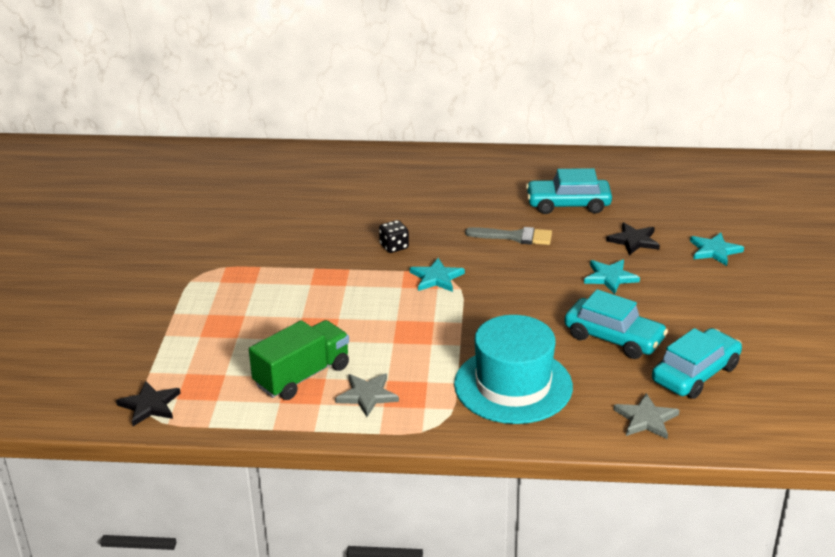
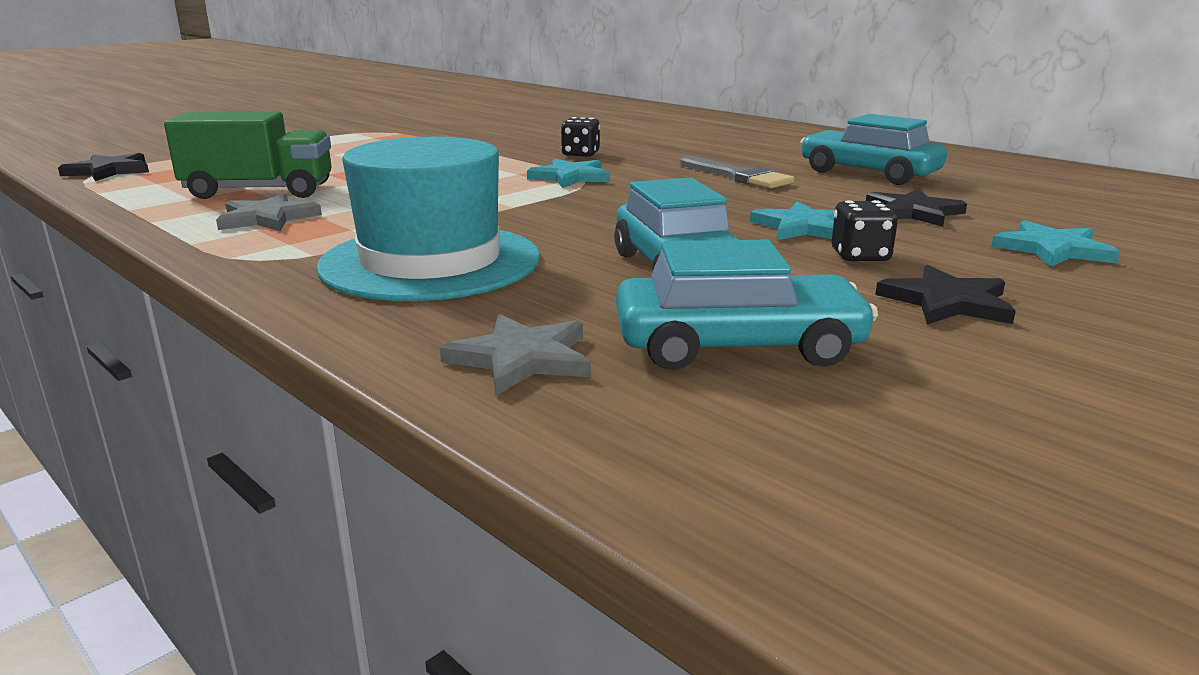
camera: 40 degrees right, 10 degrees down
(659, 292) = (860, 256): none -> black dice
(722, 311) = (946, 302): none -> black star

